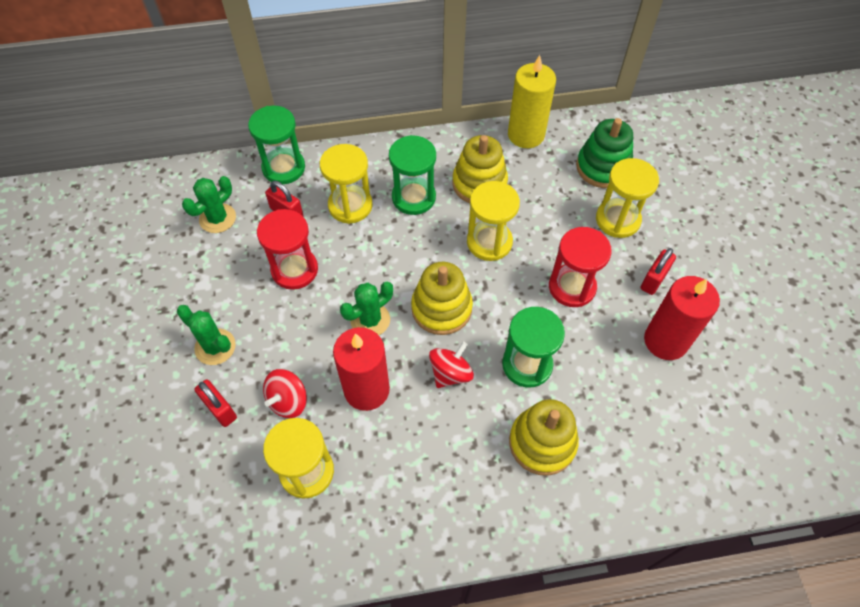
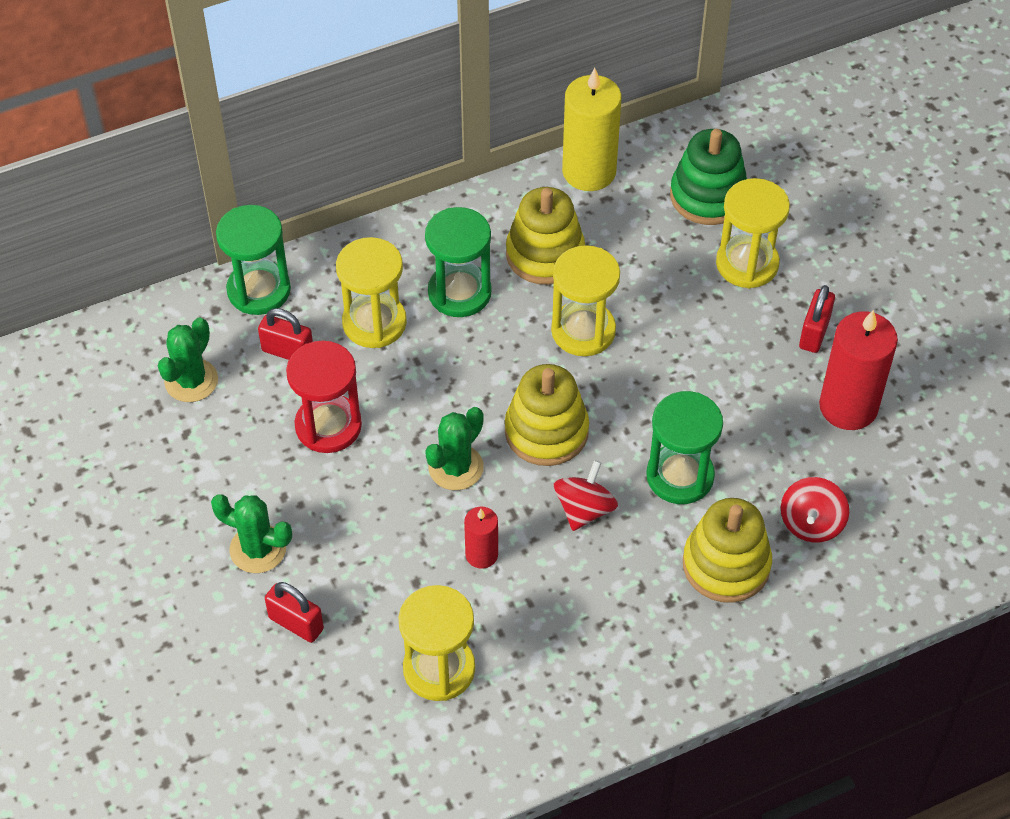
camera: 15 degrees left, 5 degrees down
(288, 401) = (383, 592): red spinning top -> red spinning top (811, 523)
(366, 389) = (481, 555): red candle -> red candle, size x0.53
(572, 287) = (710, 366): red hourglass -> none

